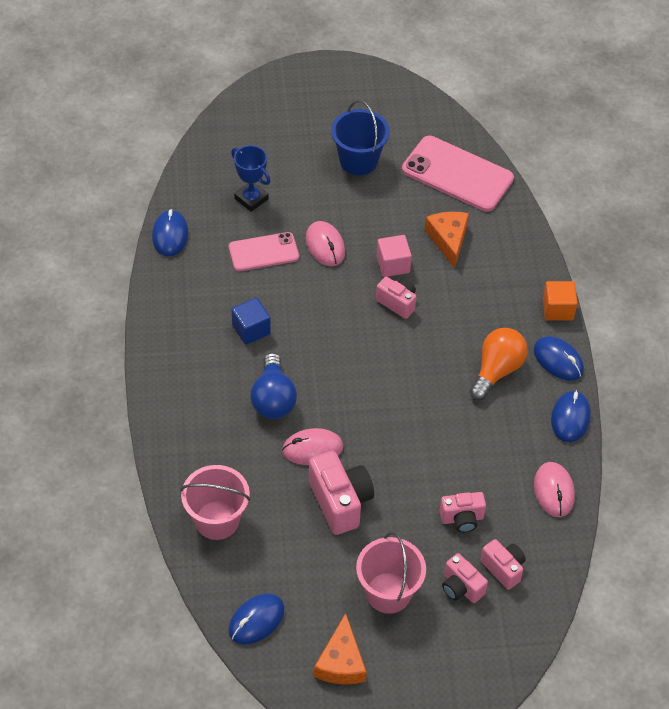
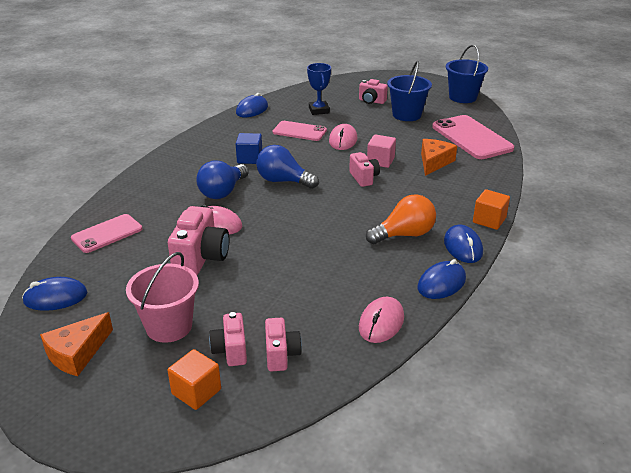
camera: 35 degrees right, 20 degrees down
(217, 520) = (107, 234): pink bucket -> pink phone
(320, 349) = (283, 181): none -> blue light bulb
(396, 92) = (462, 97): none -> blue bucket
(462, 519) = (282, 307): pink camera -> pink camera (371, 101)
(470, 640) = (196, 391): none -> orange cube

